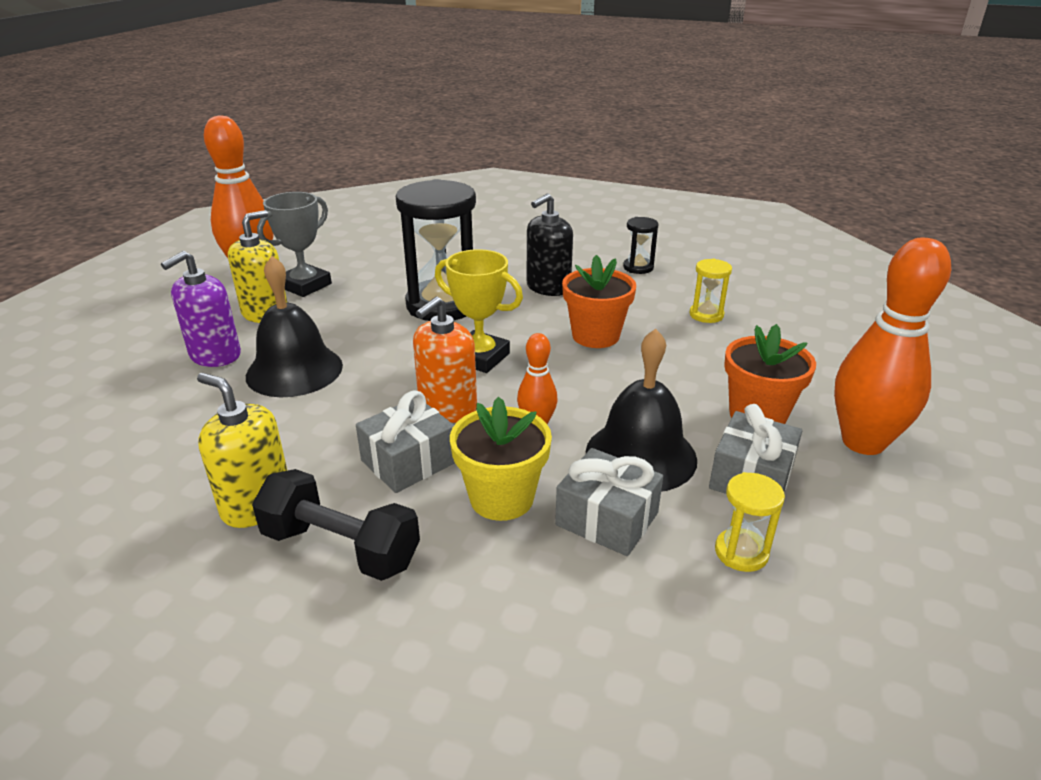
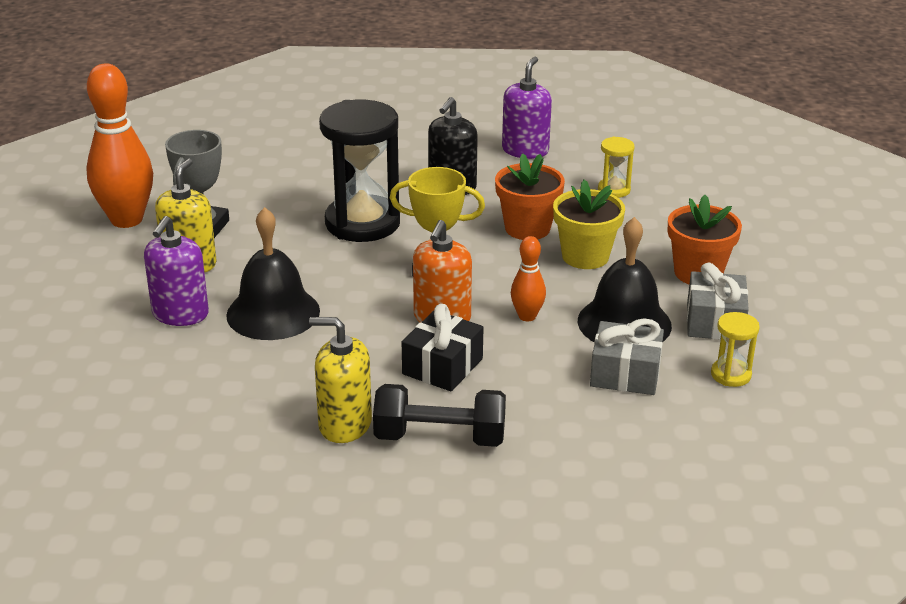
camera: 20 degrees left, 0 degrees up
(409, 461) = (442, 366): grey gift -> black gift
(501, 498) = (537, 377): yellow flower pot -> yellow flower pot (585, 256)
(638, 267) = (525, 150): black hourglass -> purple soap dispenser
(863, 442) = (785, 278): orange bowling pin -> none

